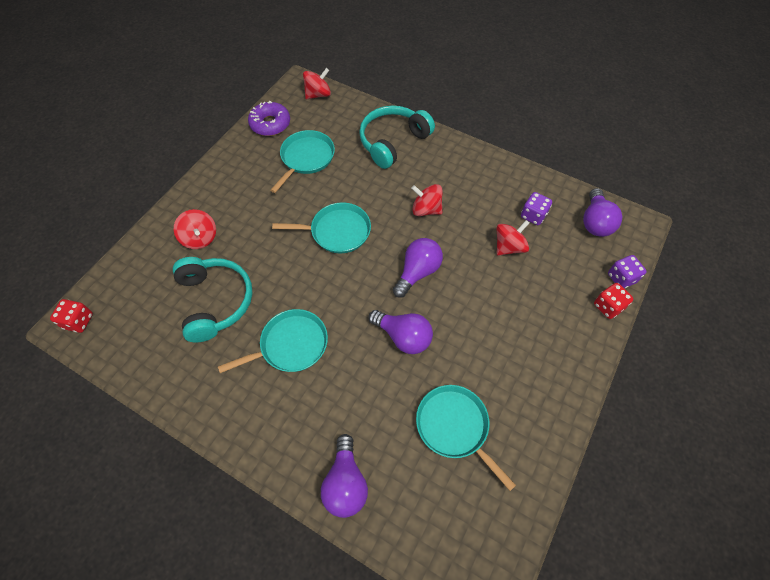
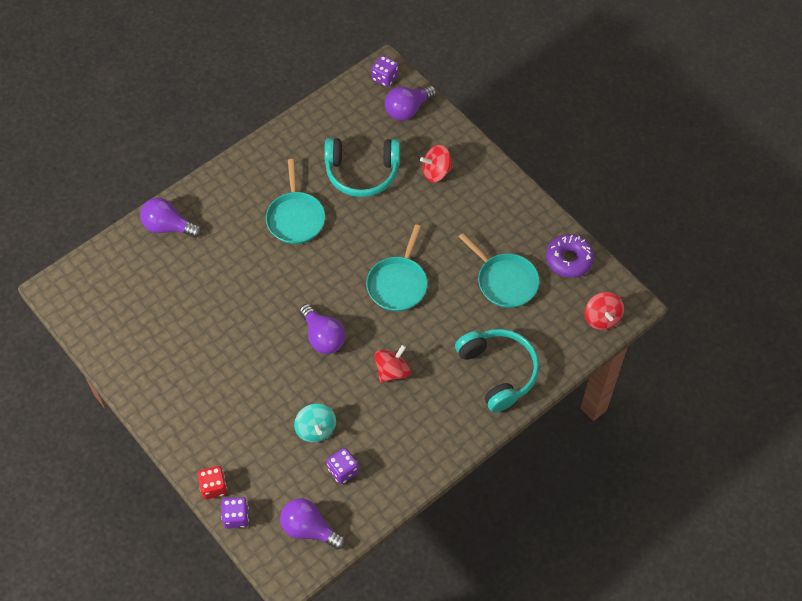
camera: 110 degrees right, 0 degrees up
(79, 321) = (385, 78): red dice -> purple dice
(403, 337) = (264, 303): purple light bulb -> purple light bulb (407, 109)
(454, 426) = (171, 313): turquoise pan -> none
(509, 247) = (316, 429): red spinning top -> turquoise spinning top

